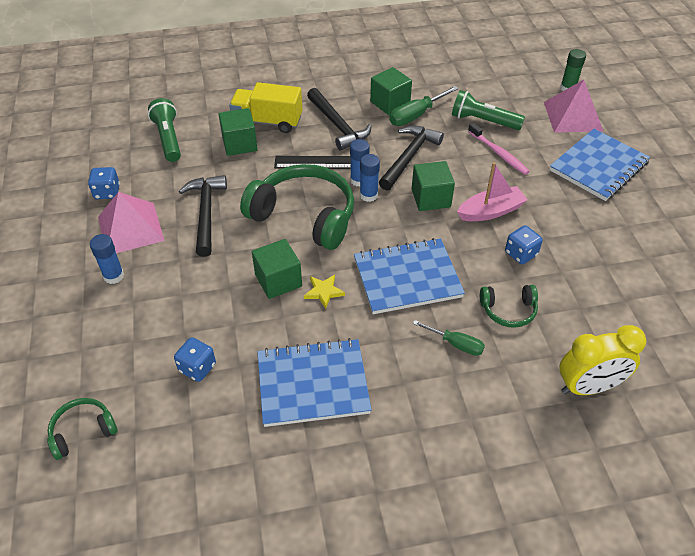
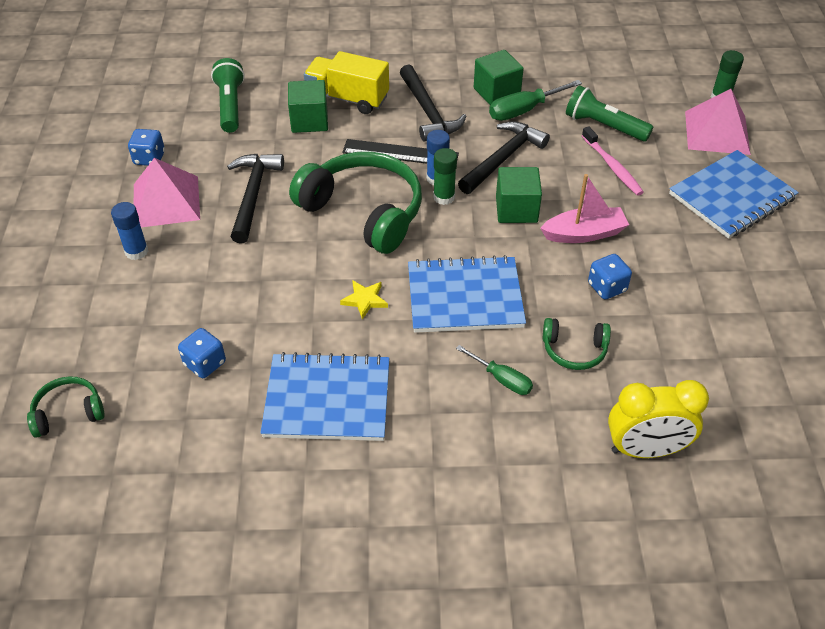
camera: 10 degrees right, 0 degrees up
(278, 280) = (316, 280): green cube -> none
(368, 195) = (444, 197): blue glue stick -> green glue stick

